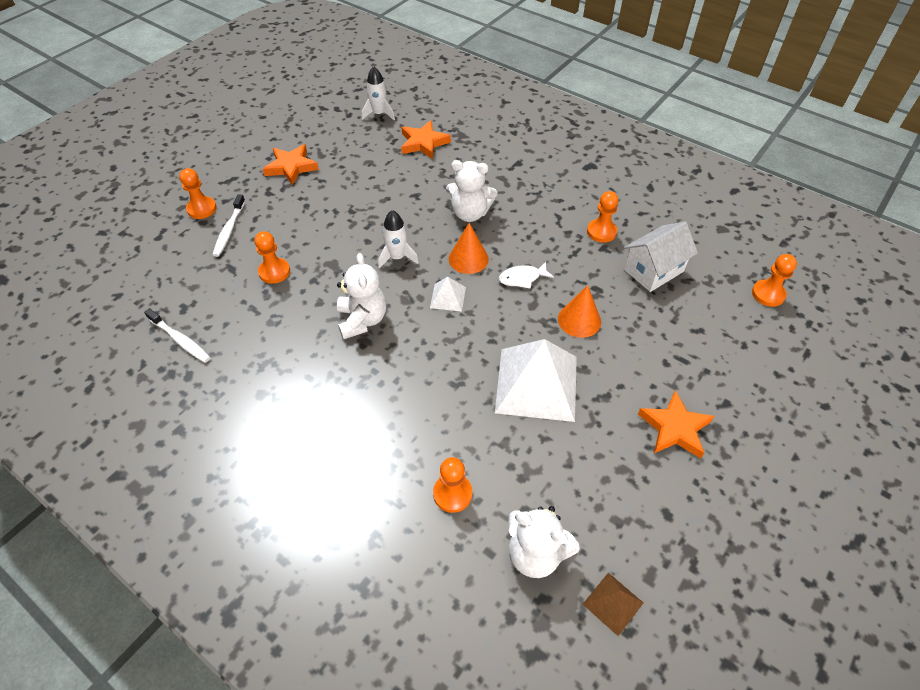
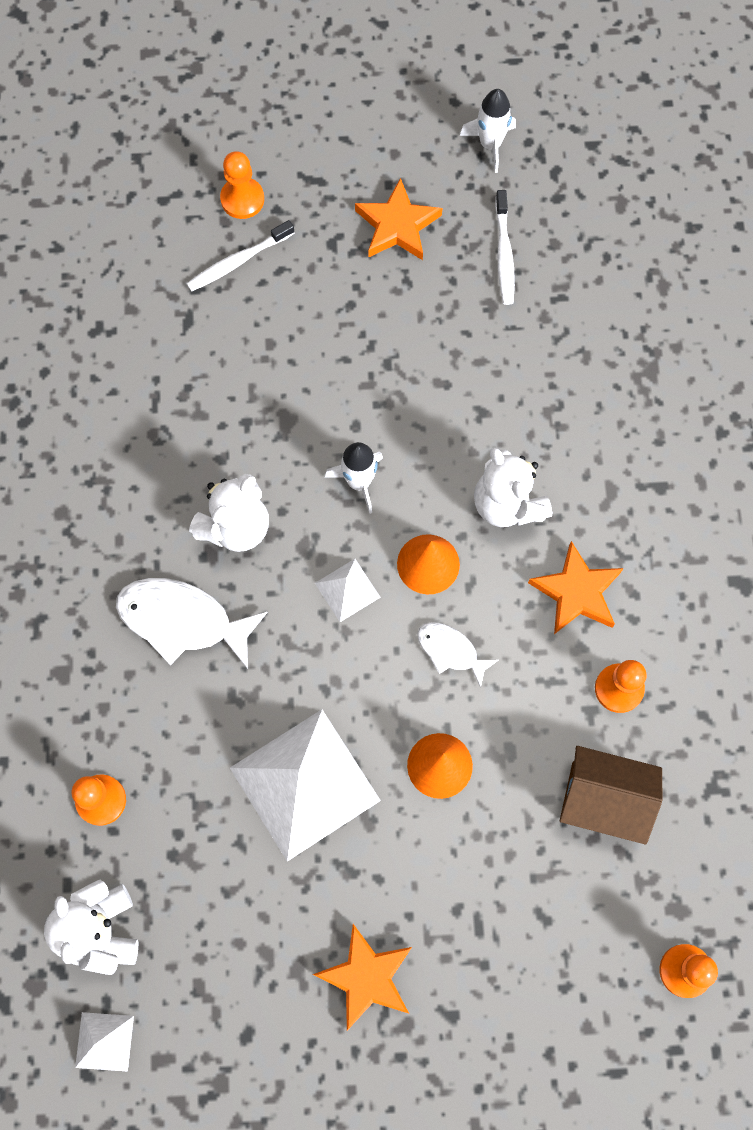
camera: 50 degrees right, 20 degrees up
(180, 340) = (57, 369): white toothbrush -> white toothbrush (504, 254)
(274, 272) = (222, 370): orange pawn -> none
(379, 114) = (594, 233): white rocket -> white rocket (490, 144)
(388, 378) = (182, 621): none -> white fish
(423, 143) = (588, 338): orange star -> orange star (576, 592)
(613, 603) = (104, 1041): brown pyramid -> white pyramid
(653, 270) = (603, 800): white house -> brown house

